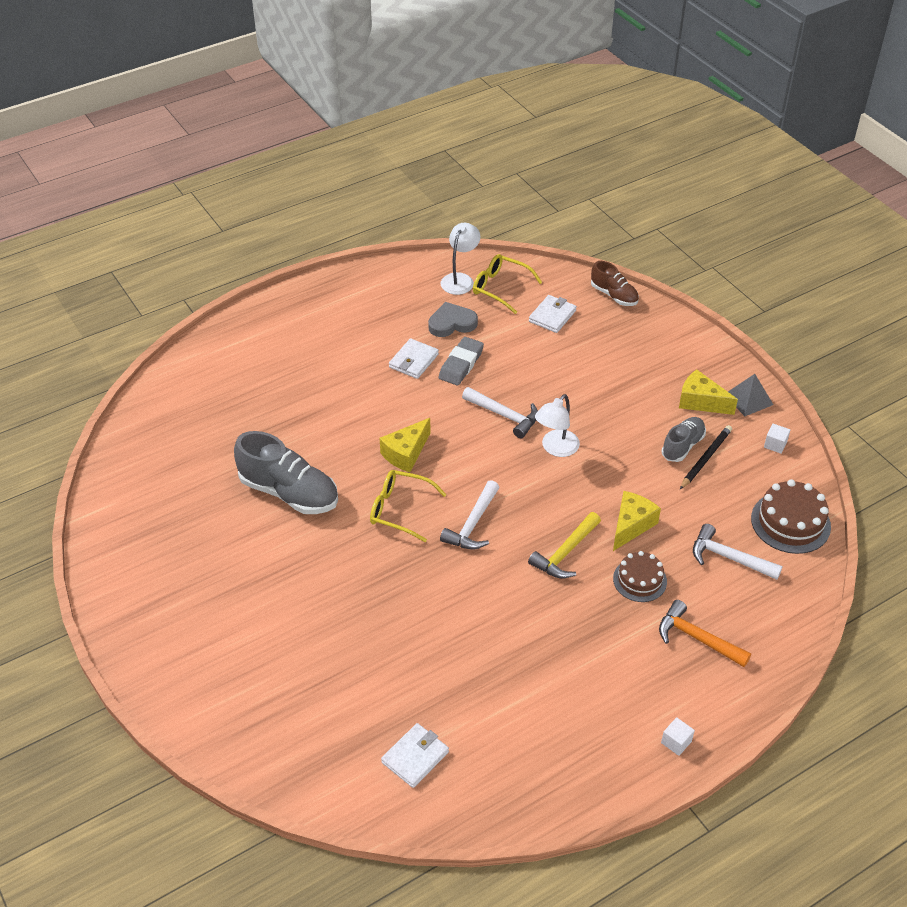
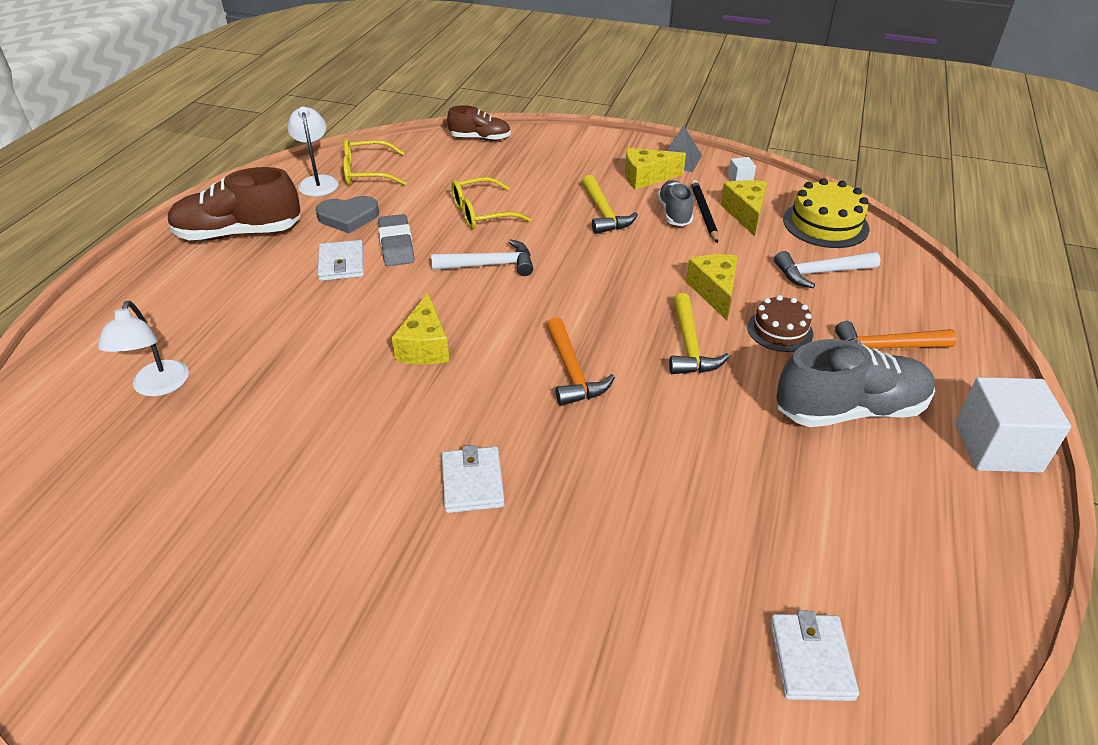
camera: 40 degrees left, 5 degrees down
(289, 492) = (324, 459): grey shoe -> grey shoe (850, 410)
(373, 300) = (239, 233): none -> brown shoe
(399, 509) = (479, 402): yellow glasses -> yellow glasses (481, 213)
(452, 323) = (348, 217): grey heart -> grey heart turned 135 degrees counterclockwise
(472, 524) = (572, 372): white hammer -> orange hammer
(552, 316) = (442, 173): white wallet -> white wallet (472, 482)
(556, 448) = (571, 267): white lamp -> white lamp (158, 387)
(629, 416) = (603, 213): none -> yellow hammer
(676, 742) = (997, 447): white cube -> white cube, size x2.31
(738, 477) = (745, 213): none -> yellow cheese
(790, 522) = (825, 224): brown cake -> yellow cake

